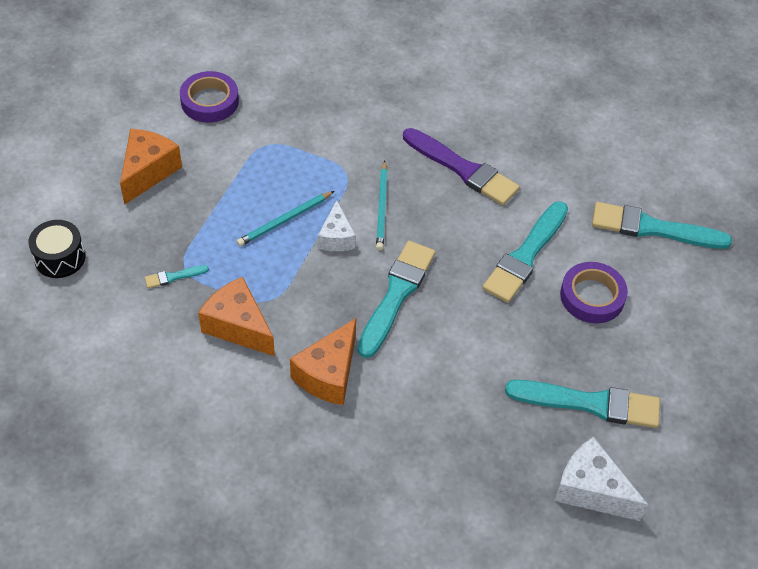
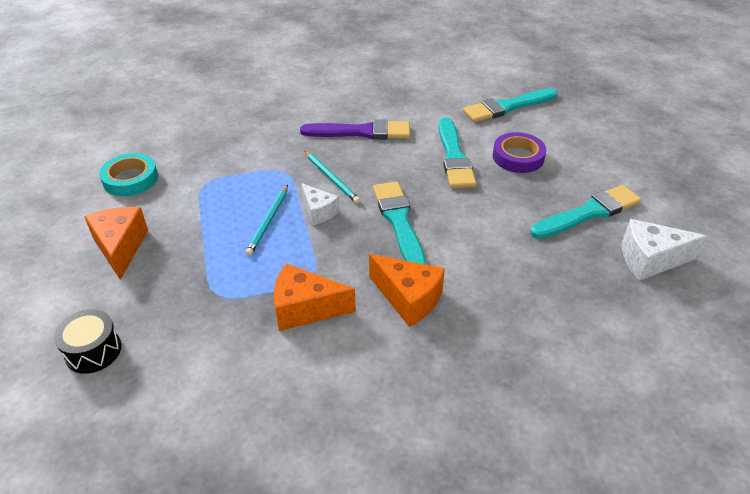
camera: 35 degrees left, 10 degrees down
(174, 277) = (215, 306): turquoise brush -> none
(209, 101) = (130, 179): purple tape -> turquoise tape
(328, 374) = (408, 299): orange cheese -> orange cheese turned 45 degrees counterclockwise

